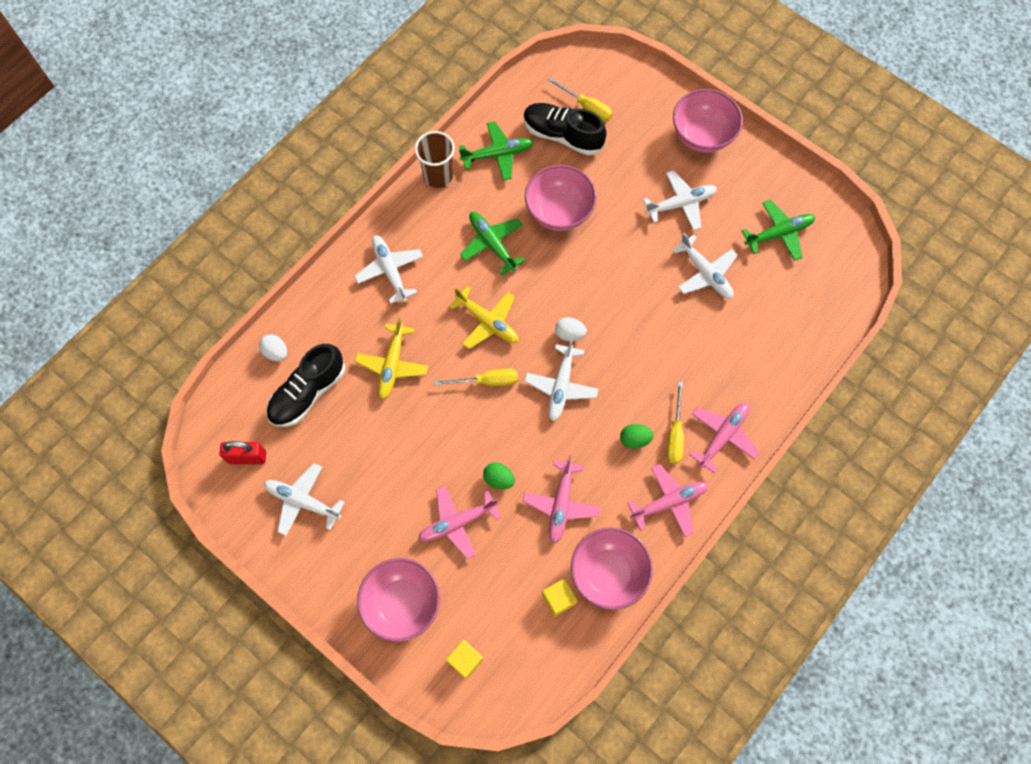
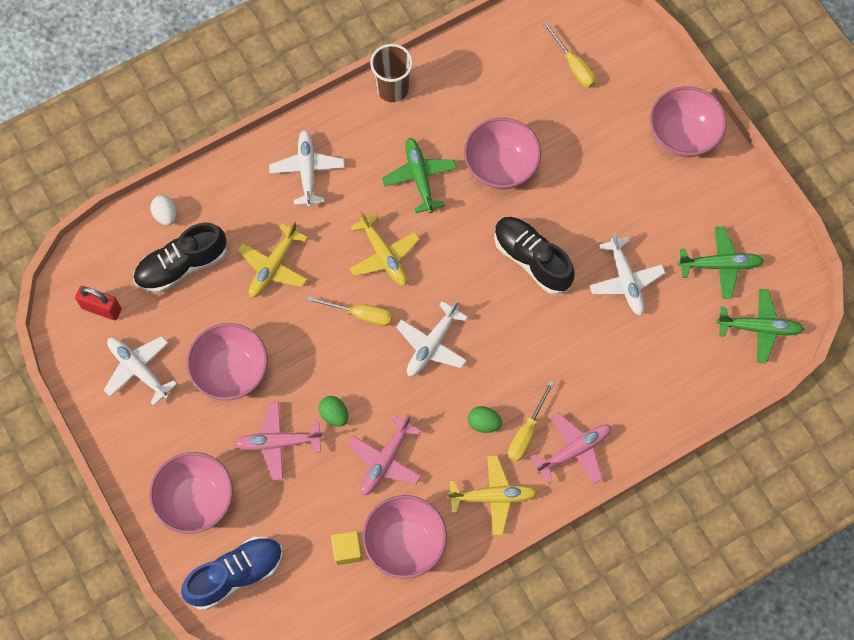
camera: 20 degrees right, 0 degrees up
(390, 473) = (231, 371): none -> pink bowl
(465, 660) = (235, 575): yellow cube -> blue shoe
(497, 154) = (461, 86): green plane -> green plane (759, 328)
(562, 135) = (536, 88): black shoe -> black shoe (532, 259)
(569, 334) = (461, 295): white egg -> none
(669, 502) = (492, 496): pink plane -> yellow plane
(680, 204) = (630, 200): white plane -> none

